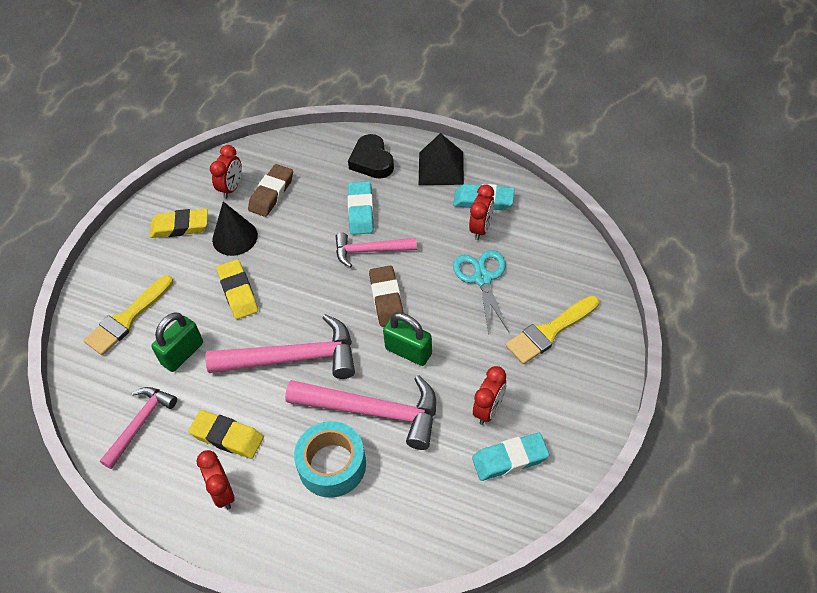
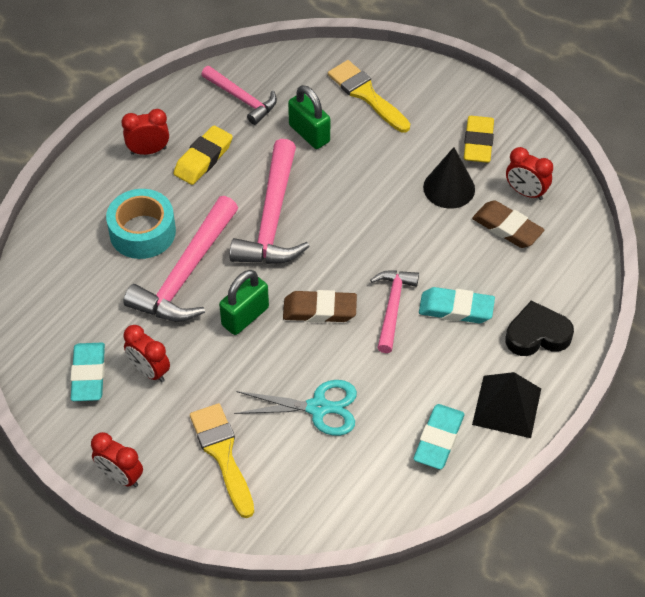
camera: 100 degrees right, 0 degrees up
(238, 292) = (371, 183): yellow eraser -> none
(481, 228) = (393, 425): red clock -> red clock (120, 476)

